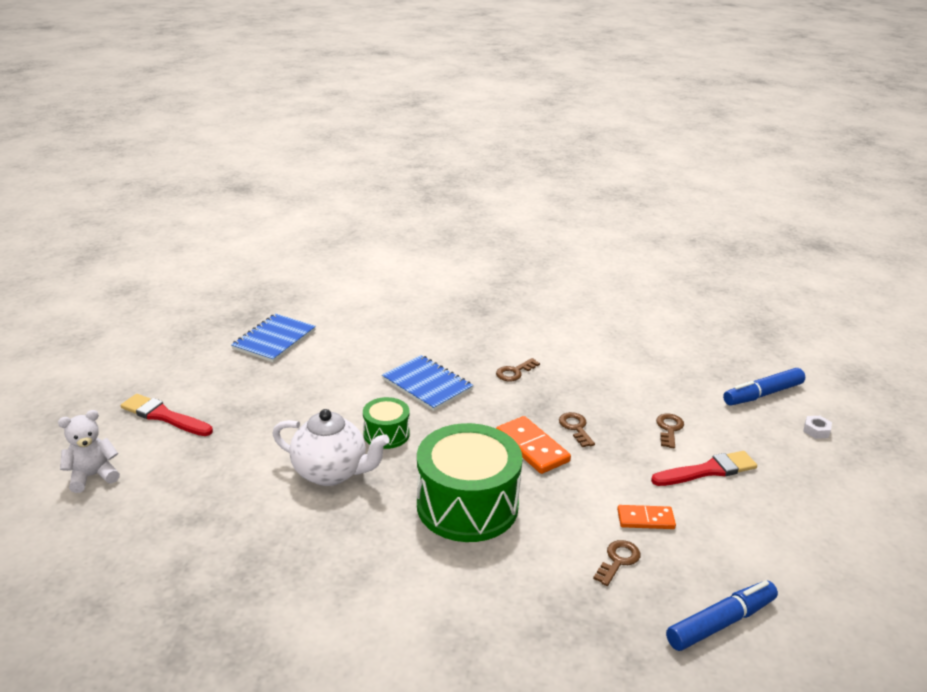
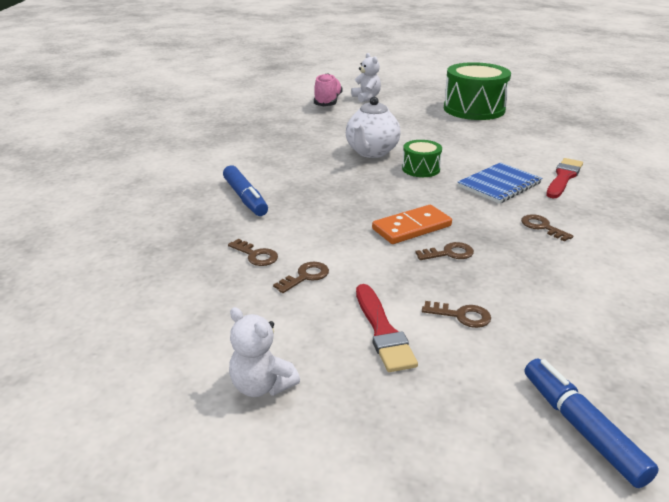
camera: 95 degrees right, 0 degrees up
(97, 522) = (328, 102): none -> pink shoe
(164, 416) = (427, 107): red brush -> red brush (563, 177)
(274, 339) = (540, 130): blue notebook -> none
(467, 505) = (333, 196): green drum -> green drum (474, 109)
(645, 519) = (305, 276): orange domino -> brown key
(721, 623) = (167, 297): blue marker -> blue marker (245, 198)
(805, 535) = (261, 386): none -> white teddy bear
(816, 430) = (492, 469): white nut -> none

